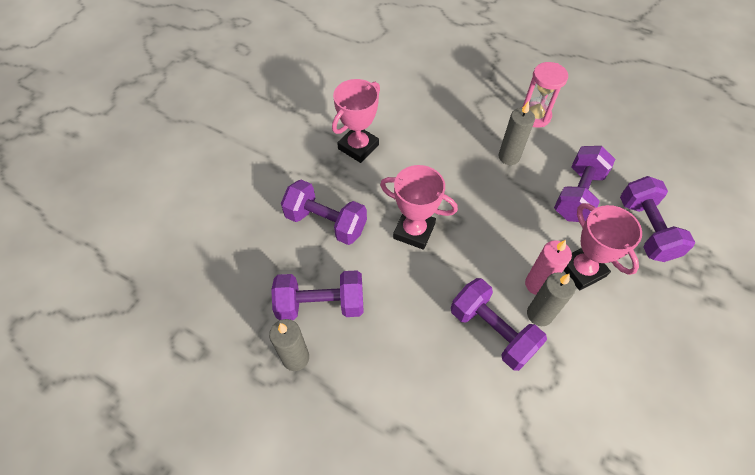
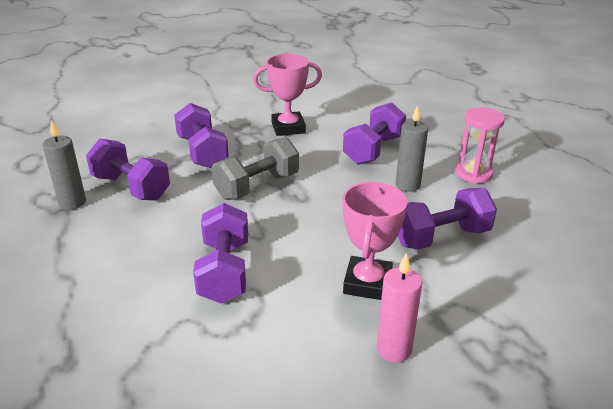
camera: 40 degrees right, 25 degrees down
(414, 231) = (257, 186): pink trophy -> grey dumbbell
(537, 284) = (309, 268): pink candle -> pink candle (394, 349)
(539, 314) = (281, 286): grey candle -> none
(646, 229) = (483, 295): purple dumbbell -> purple dumbbell (373, 150)

